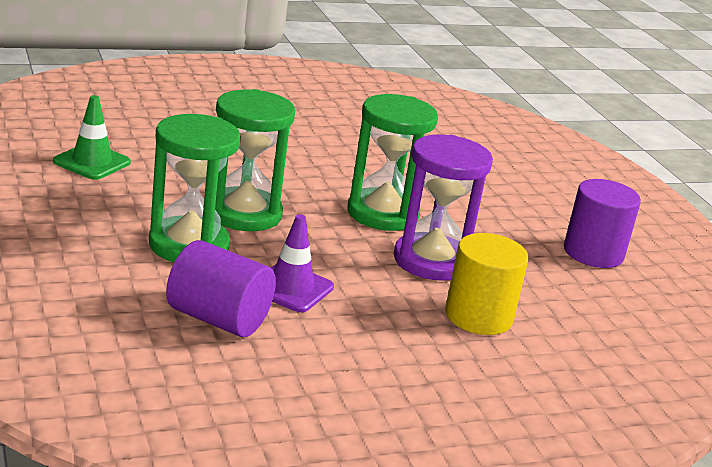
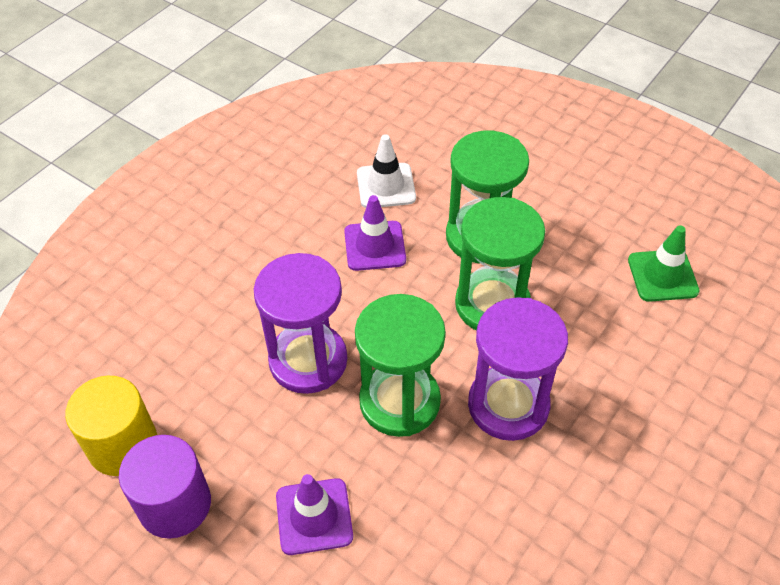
camera: 150 degrees right, 25 degrees up
(218, 319) = (386, 186): purple cylinder -> white traffic cone
(308, 178) = (508, 405): none -> purple hourglass
(478, 316) = (227, 316): yellow cylinder -> yellow cylinder (123, 445)
(496, 207) = (314, 516): none -> purple traffic cone

